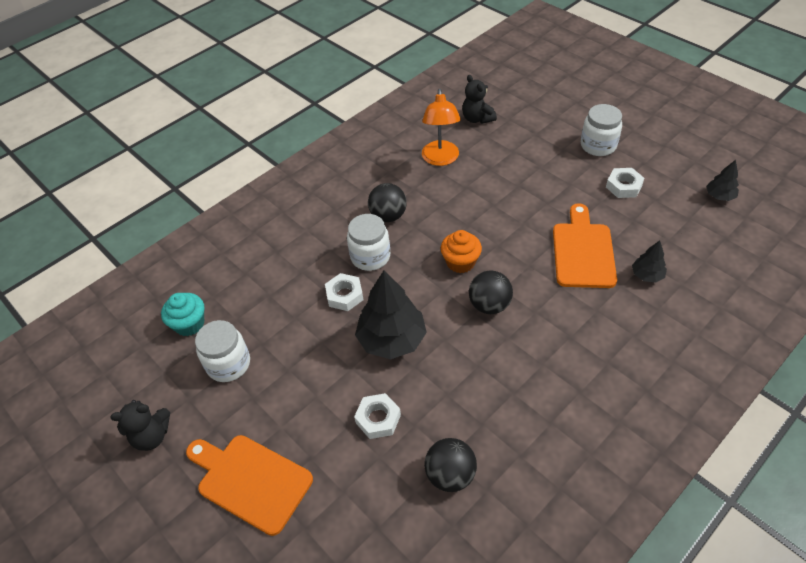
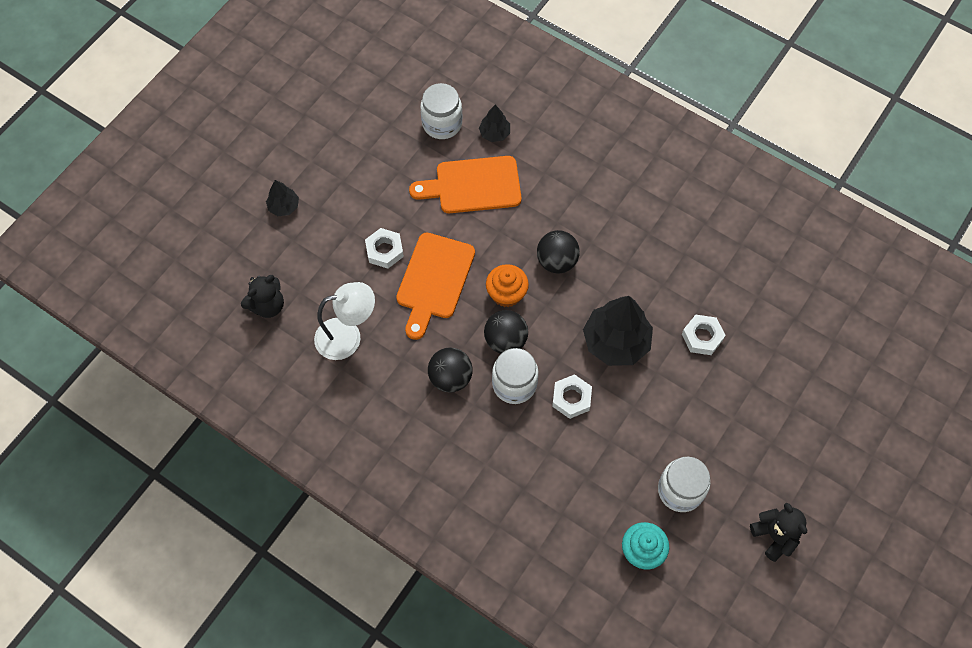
camera: 105 degrees left, 15 degrees up
(250, 481) = (788, 429): orange cutting board -> orange cutting board (434, 280)
(440, 159) = (348, 337): orange lamp -> white lamp
(450, 475) = (737, 272): black ball -> black ball (505, 340)
(598, 146) = (309, 176): white jar -> white jar (442, 124)
(623, 186) = (374, 151): white nut -> white nut (384, 251)
(719, 196) = (379, 71): black tree -> black tree (284, 206)

